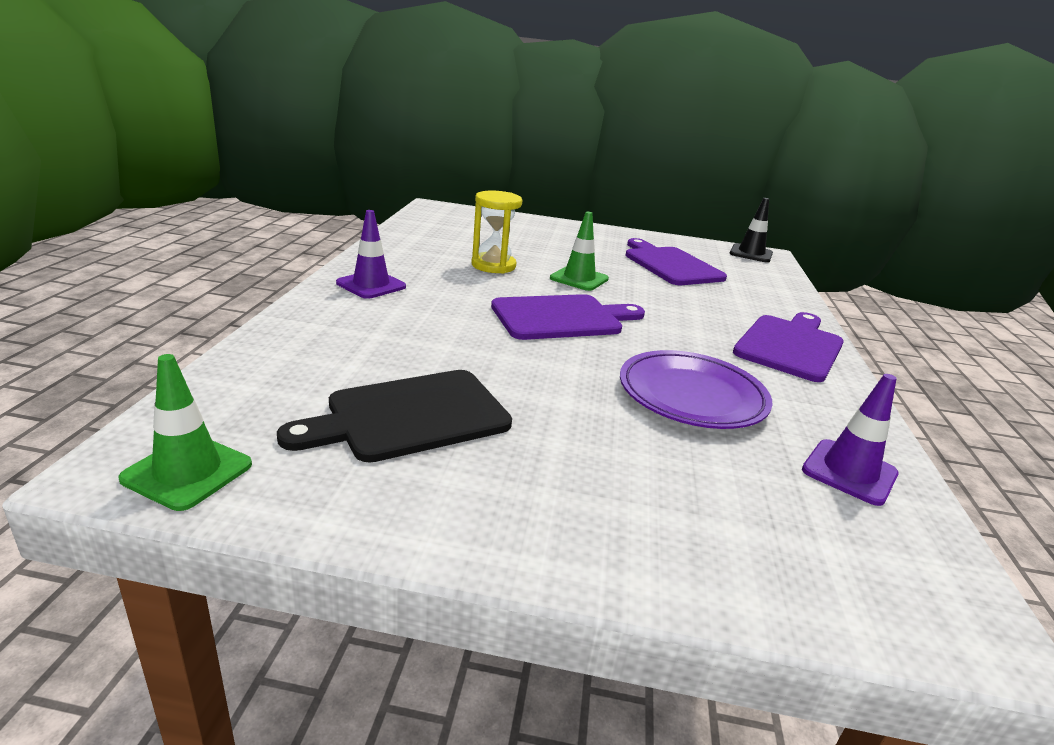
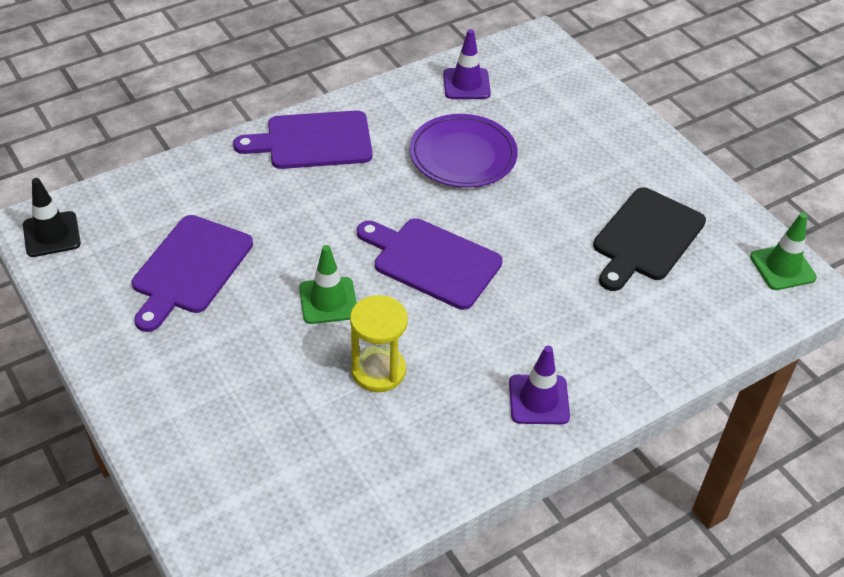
camera: 130 degrees left, 20 degrees up
(410, 416) = (646, 238): black cutting board -> black cutting board turned 105 degrees clockwise

